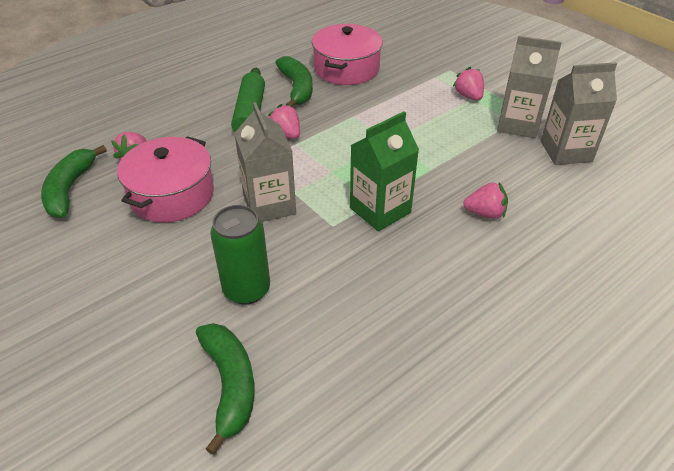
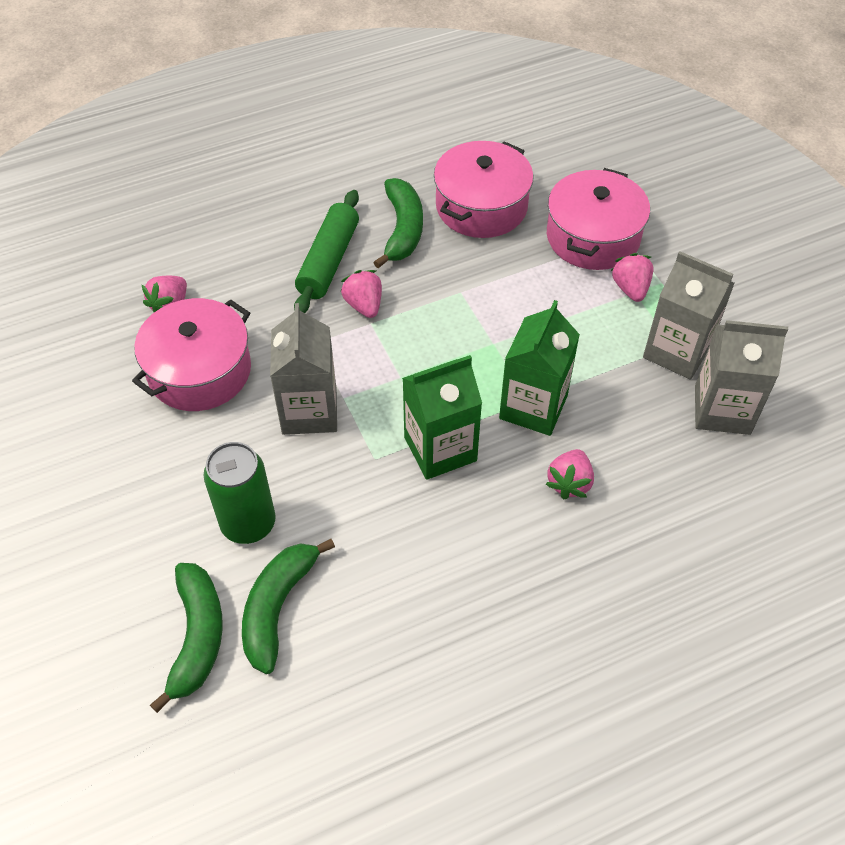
camera: 15 degrees right, 10 degrees up
(70, 189) = (85, 337): green banana -> green banana (278, 607)
(429, 73) = (593, 237): none -> pink pot
(436, 172) = (533, 407): none -> green carton
(485, 213) = (569, 483): pink strawberry -> pink strawberry turned 90 degrees clockwise

